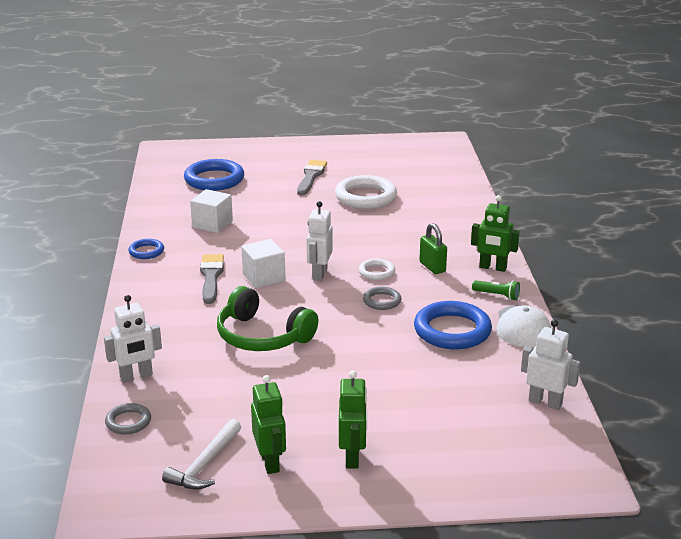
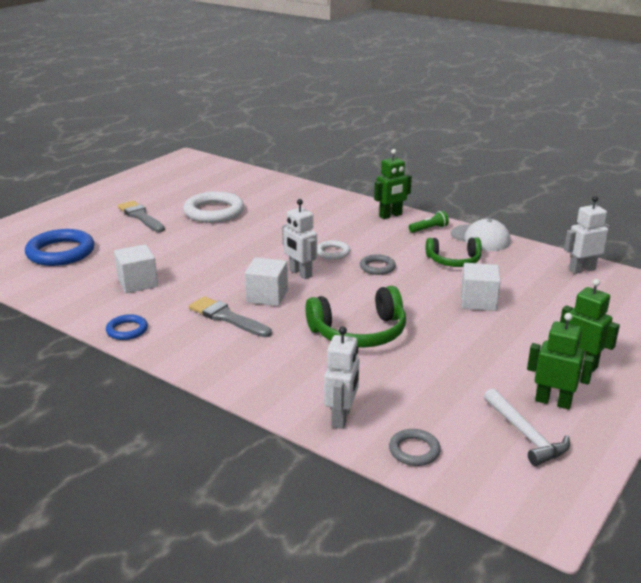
camera: 50 degrees left, 0 degrees up
(392, 369) = (478, 301): none -> white cube
(432, 267) = (357, 232): green padlock -> none
(452, 330) = (454, 261): blue ring -> green headphones

